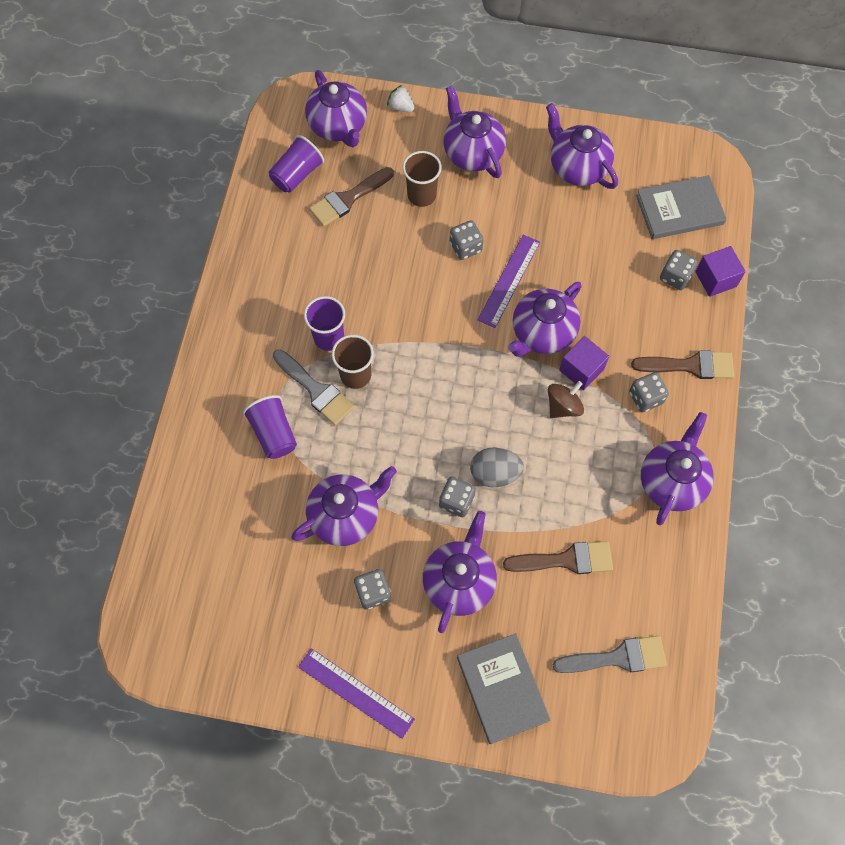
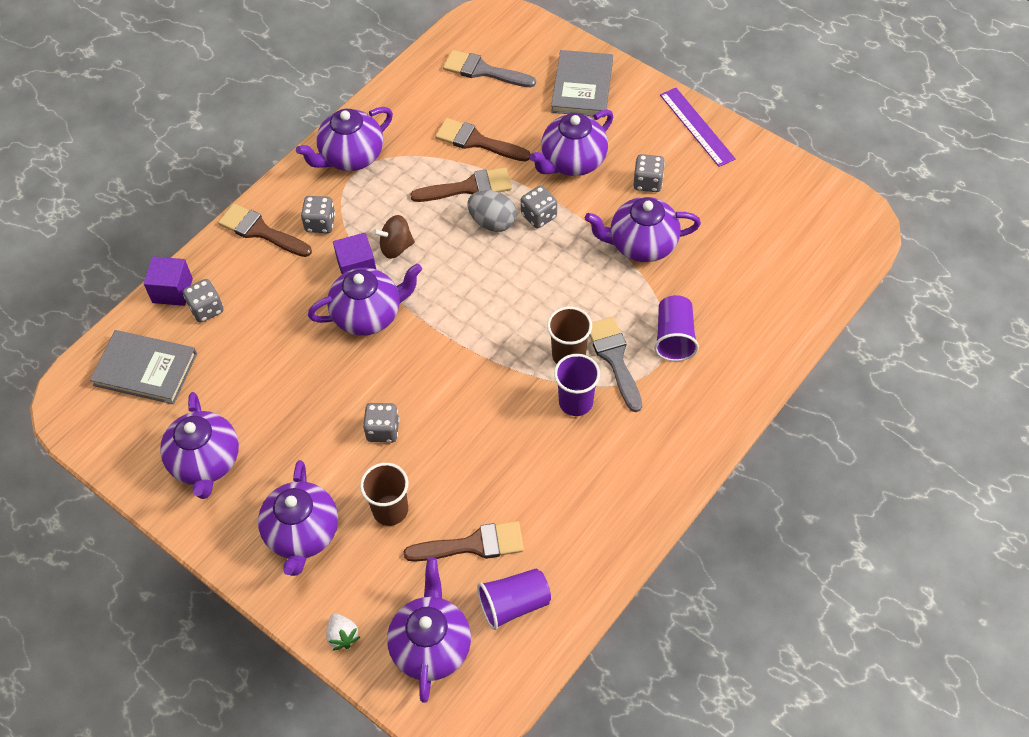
camera: 150 degrees left, 10 degrees down
(509, 280) = (364, 377): purple ruler -> none
(540, 501) = (468, 187): none -> brown brush

